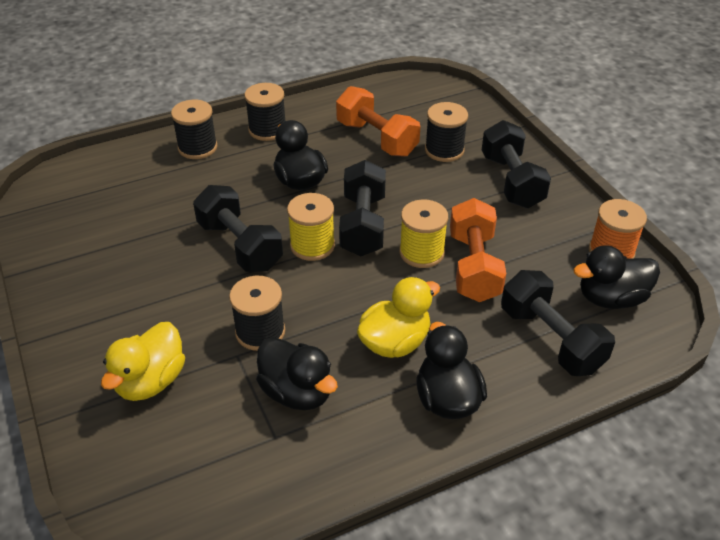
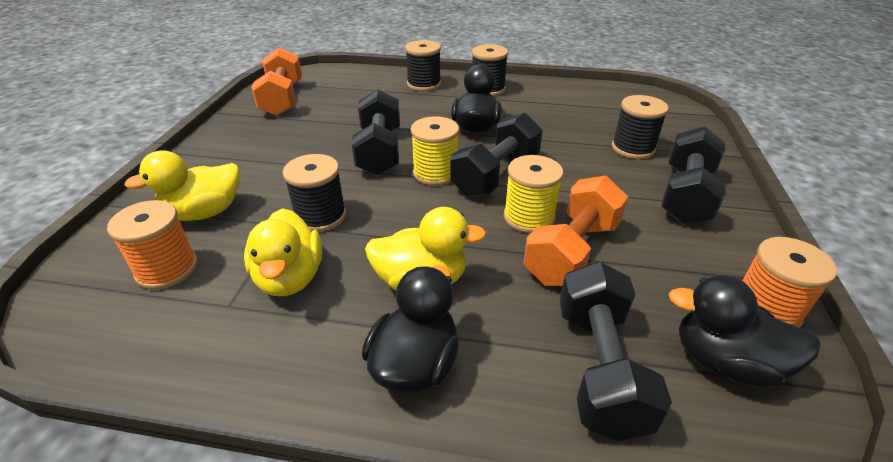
camera: 35 degrees right, 5 degrees down
(187, 441) = (167, 269): none -> orange spool
(297, 392) = (290, 278): black duck -> yellow duck
(377, 138) = (574, 121): orange dumbbell -> orange dumbbell (282, 99)

